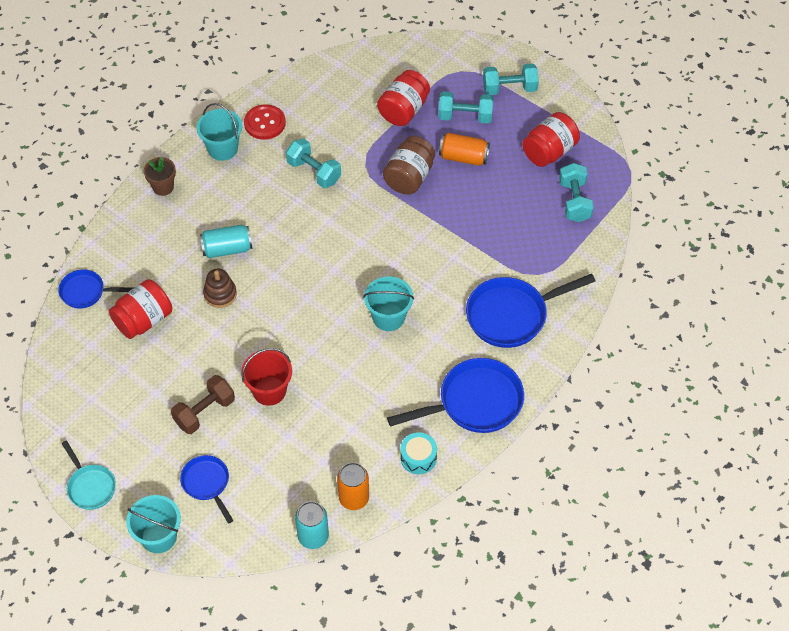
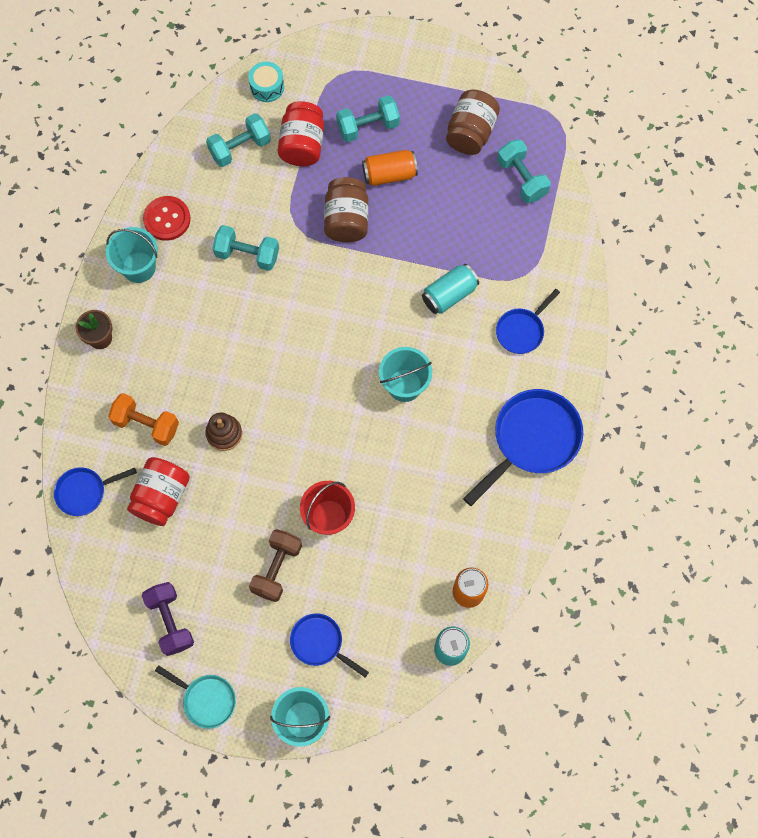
camera: 25 degrees left, 15 degrees up
(96, 415) = (170, 621): none -> purple dumbbell
(162, 263) = (146, 424): none -> orange dumbbell
(227, 249) = (204, 380): turquoise can -> turquoise can (449, 295)
(418, 458) = (507, 522): turquoise drum -> turquoise drum (267, 87)
(509, 88) = (396, 76): turquoise dumbbell -> turquoise dumbbell (240, 148)
(512, 315) = (522, 330): blue pan -> blue pan, size x0.57
(549, 151) = (470, 133): red jar -> brown jar

